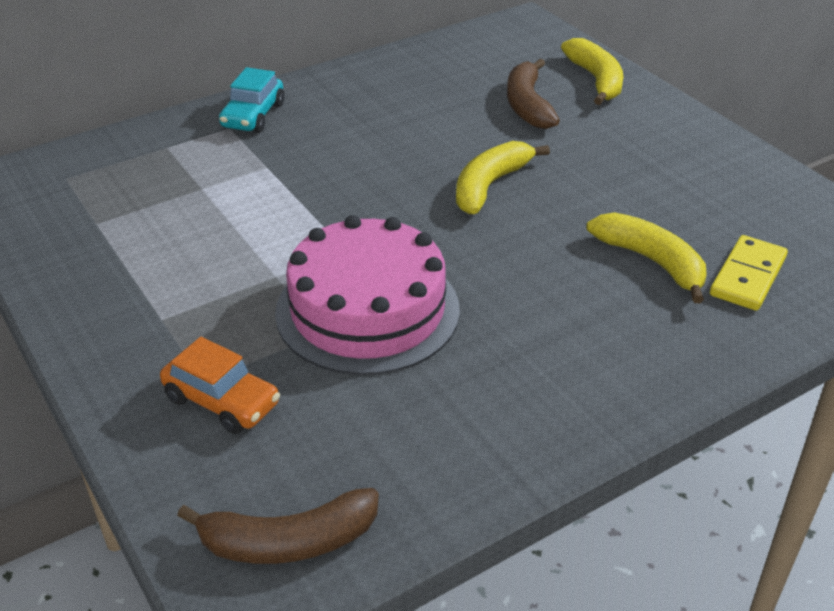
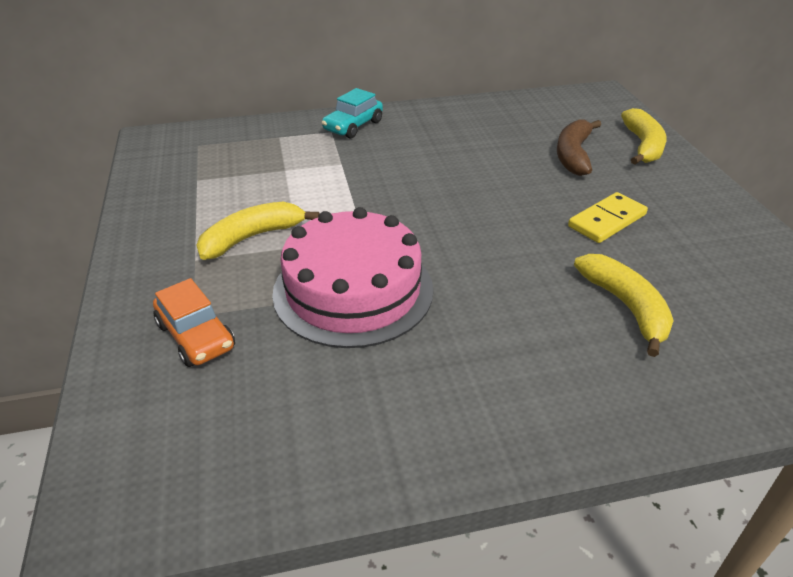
camera: 20 degrees right, 0 degrees up
(288, 541) = (169, 477): brown banana -> none
(489, 185) = (509, 211): yellow banana -> yellow banana (252, 237)
(747, 276) = (717, 342): yellow domino -> yellow domino (606, 220)

